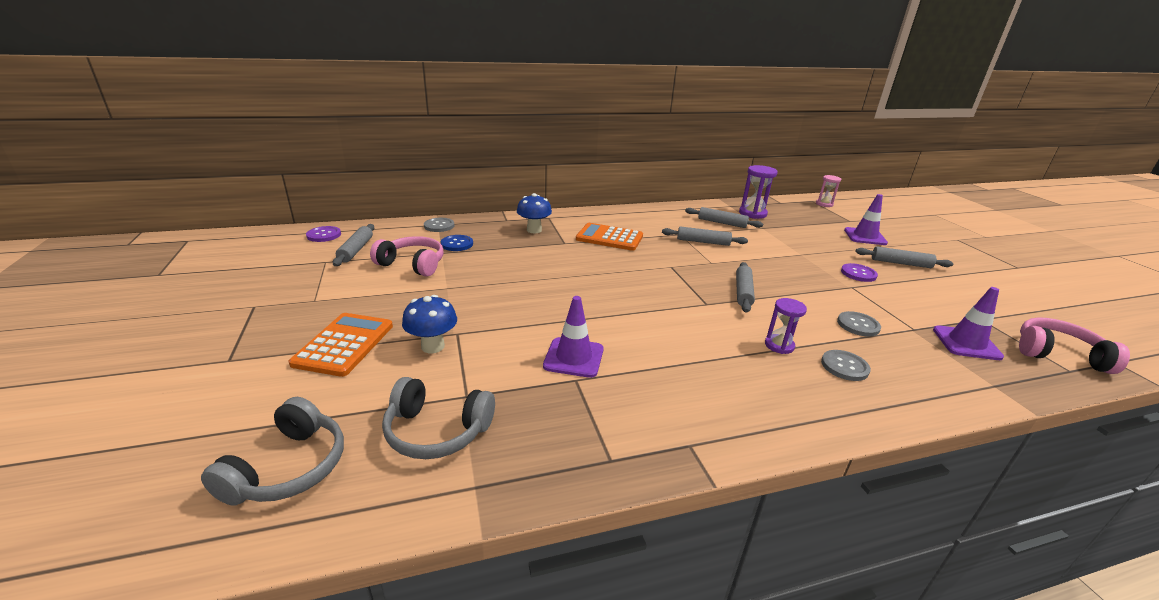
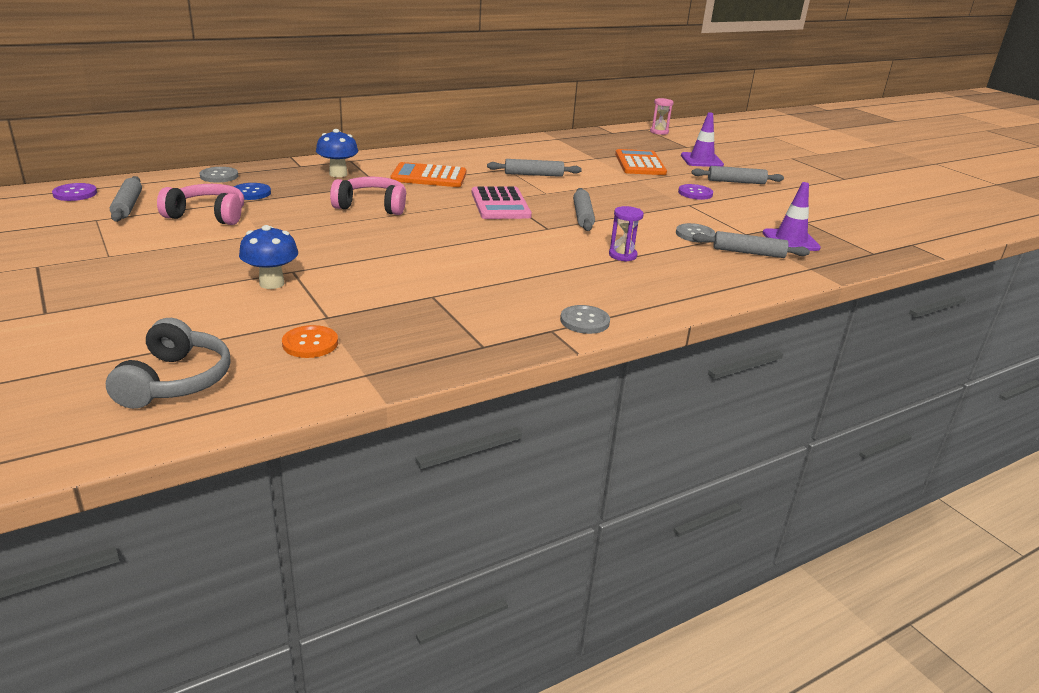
camera: 15 degrees left, 0 degrees up
(344, 344) = (171, 289): orange calculator -> orange calculator (639, 164)
(437, 431) = (310, 343): grey headphones -> orange button
(573, 357) = (424, 280): purple traffic cone -> none
(666, 272) = (500, 204): none -> pink calculator
(722, 223) = (551, 155): grey rolling pin -> grey rolling pin (748, 252)
(752, 213) = (583, 145): purple hourglass -> none
(844, 366) = (683, 266): grey button -> grey button (584, 321)
(1058, 354) = (866, 242): pink headphones -> pink headphones (372, 206)

